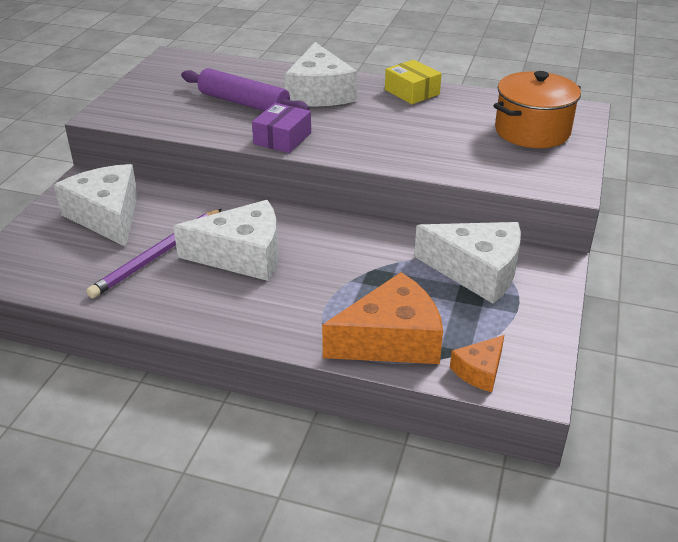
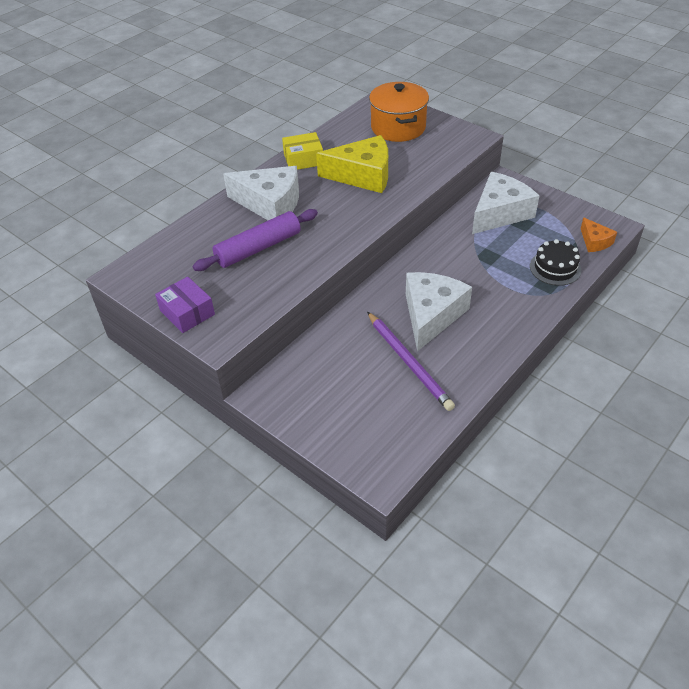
camera: 65 degrees left, 10 degrees up
(107, 216) = (332, 386): white cheese -> none
(282, 138) = (336, 240): purple box -> purple box (187, 312)
(391, 340) = (555, 268): orange cheese -> black cake
(412, 129) = (363, 175): none -> yellow cheese

